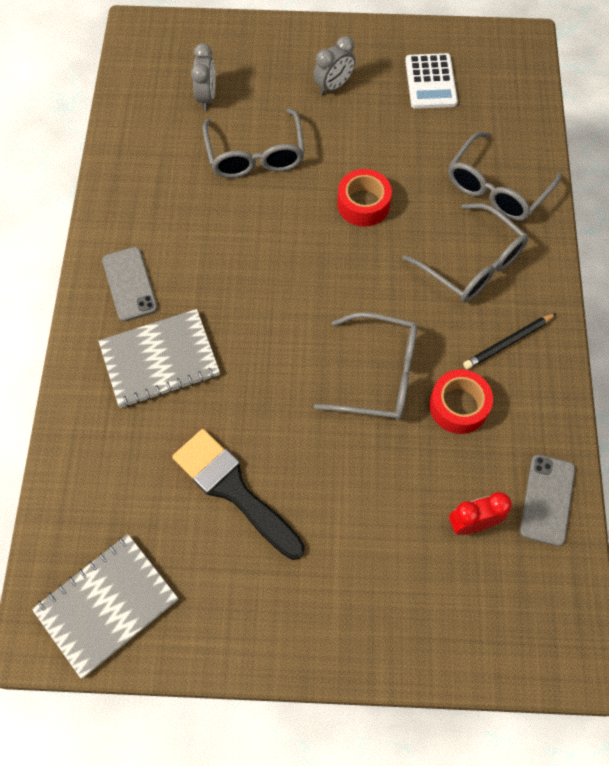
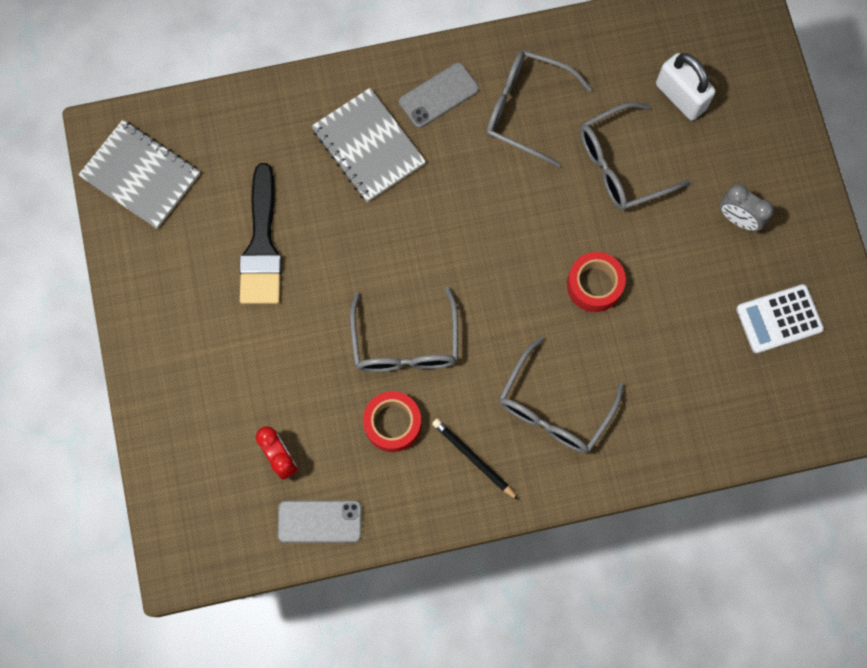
camera: 75 degrees right, 10 degrees up
(206, 97) = (680, 96): grey clock -> white padlock
(233, 489) = (262, 245): black brush -> black brush turned 150 degrees clockwise
(497, 188) = (657, 416): grey glasses -> grey glasses (526, 110)

